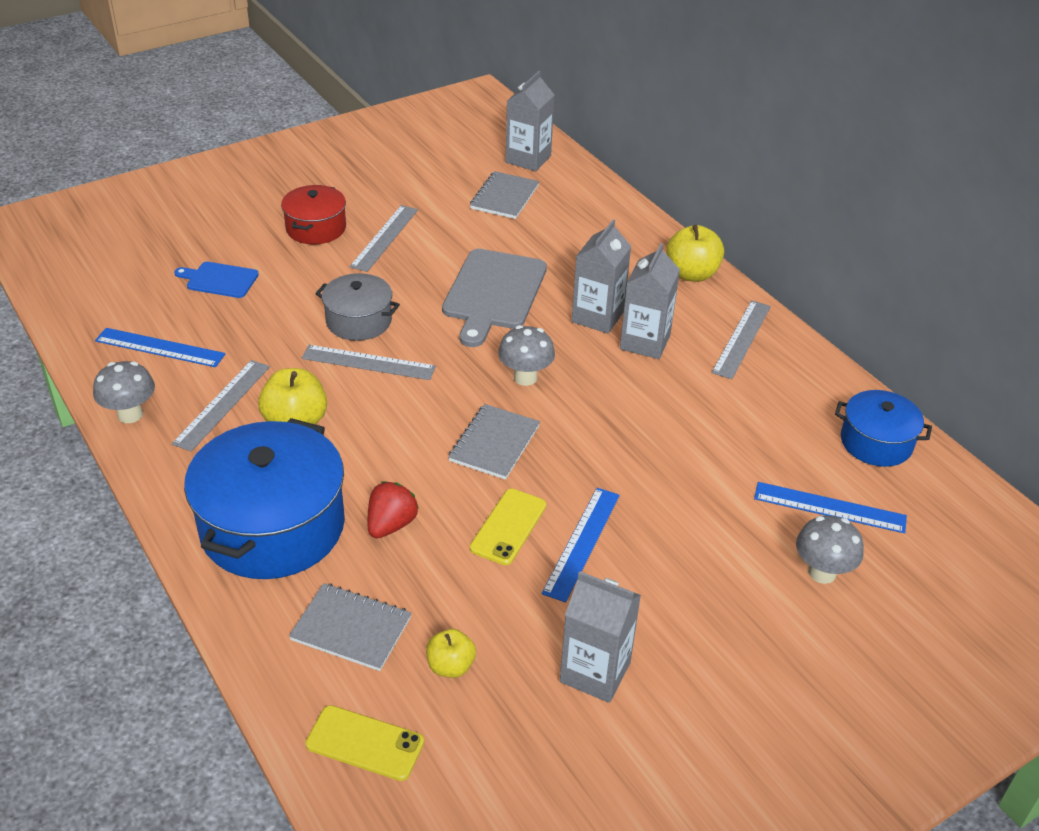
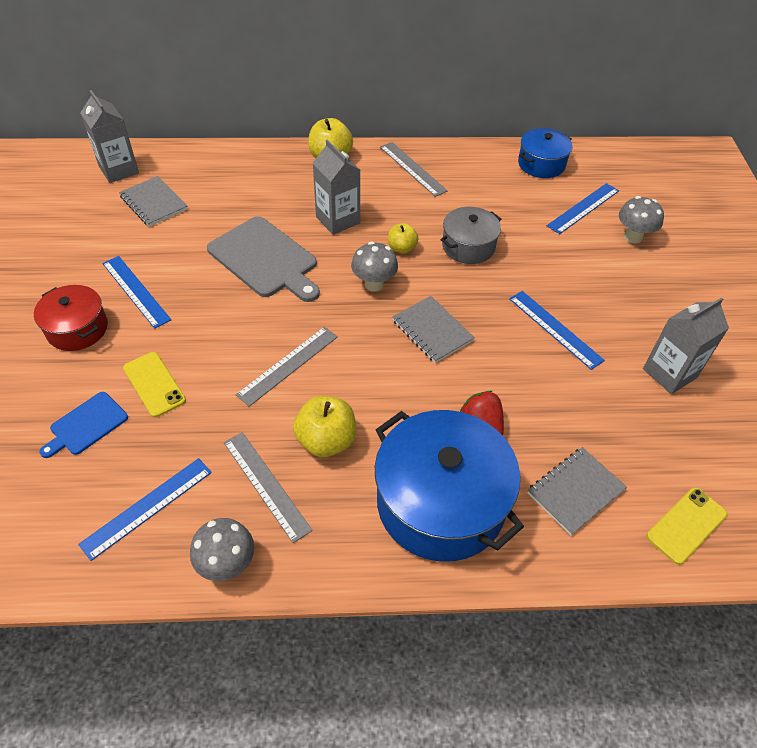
camera: 60 degrees left, 10 degrees up
(359, 321) = (231, 350): grey pot -> grey pot (468, 246)
(384, 238) = (135, 291): grey ruler -> blue ruler
(450, 666) = (635, 446): yellow apple -> yellow apple (402, 248)
(508, 527) = (520, 359): yellow phone -> yellow phone (154, 384)
(645, 342) = (382, 211): grey carton -> none

